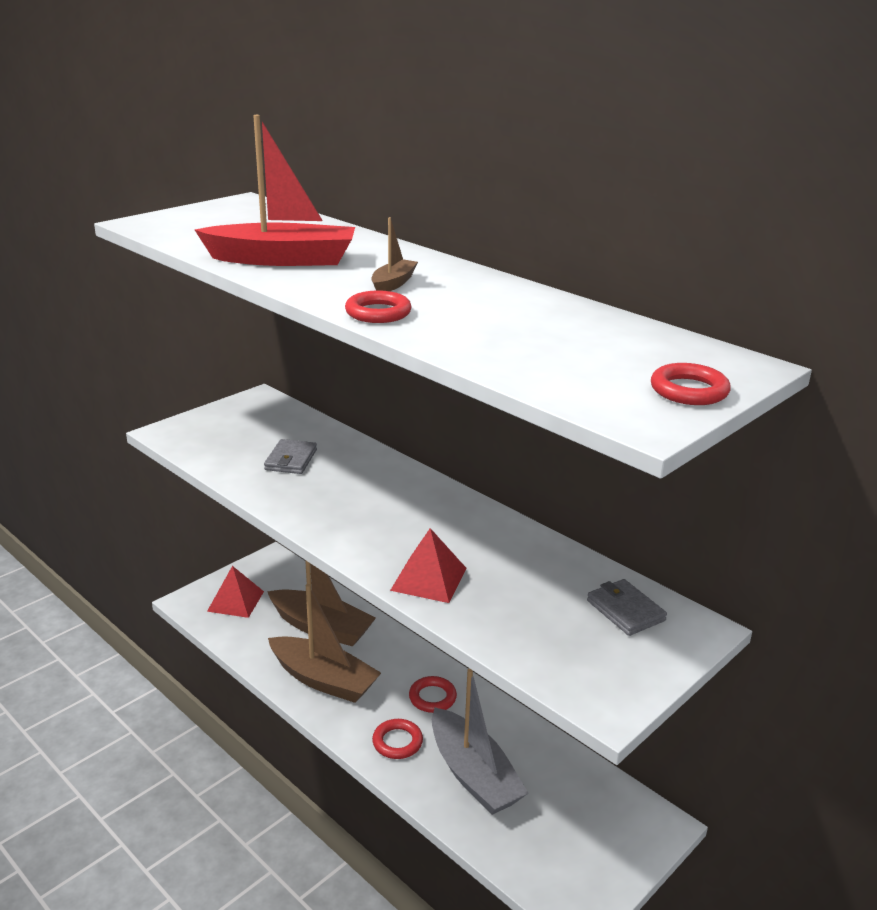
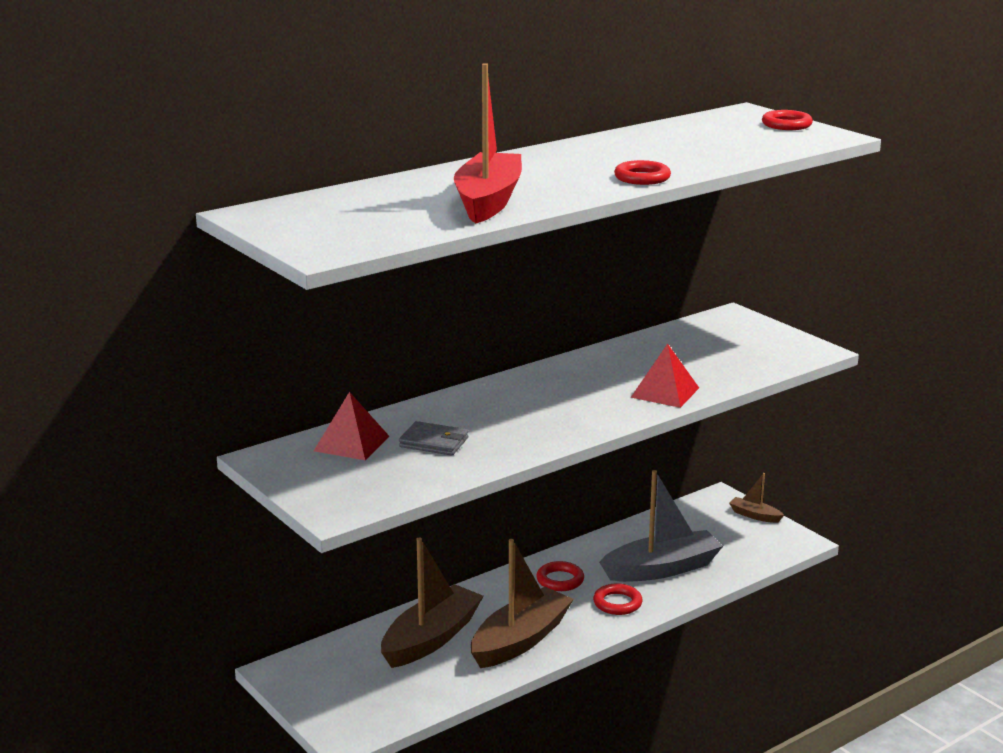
camera: 80 degrees left, 5 degrees down
(236, 601) = (358, 698): red pyramid -> red pyramid (351, 443)
(393, 283) = (568, 171): brown boat -> brown boat (754, 515)
(625, 610) = (711, 333): grey wallet -> none

